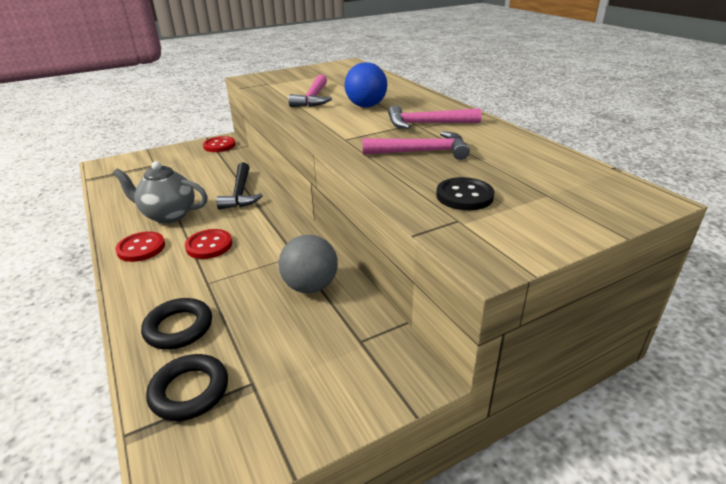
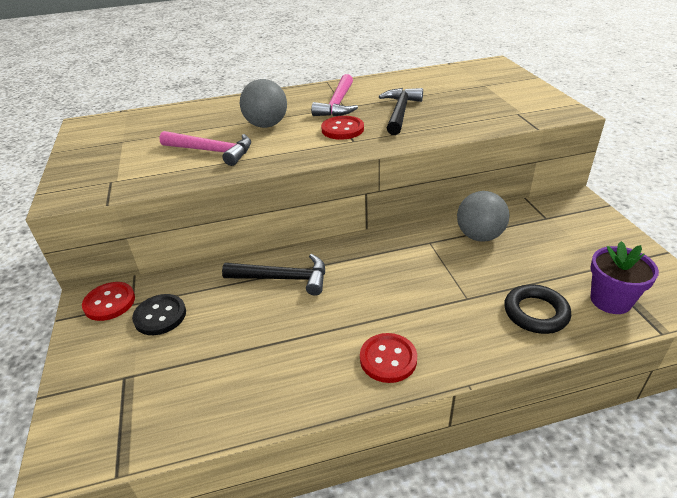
camera: 75 degrees left, 5 degrees up
(168, 215) = (312, 341): grey teapot -> none
(189, 391) = (610, 300): black ring -> purple flower pot
(209, 245) = (397, 300): red button -> red button (342, 129)
(366, 106) = (266, 125): blue ball -> grey ball
(421, 152) = (400, 112): pink hammer -> black hammer
(464, 196) = (483, 107): black button -> black button (160, 316)

